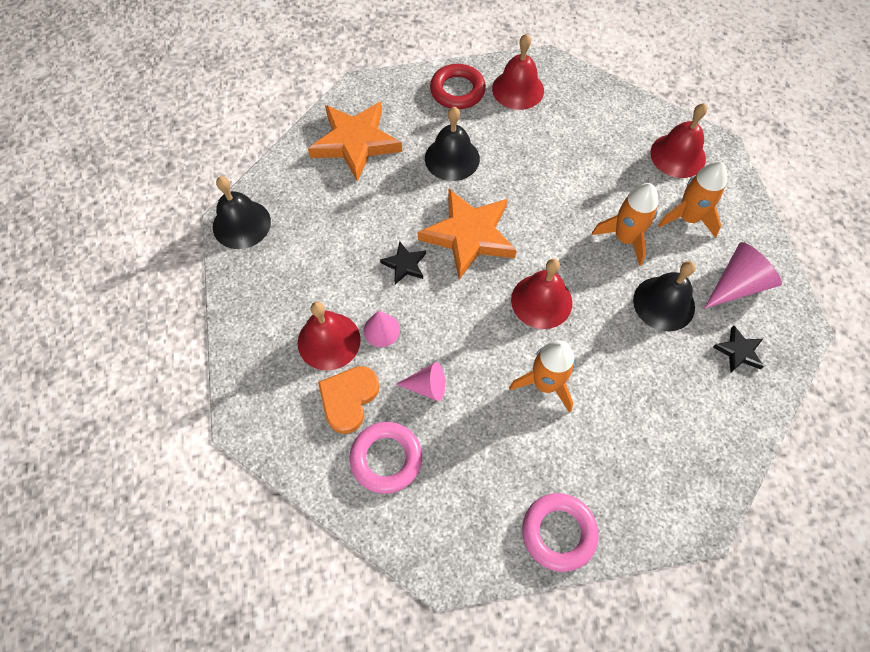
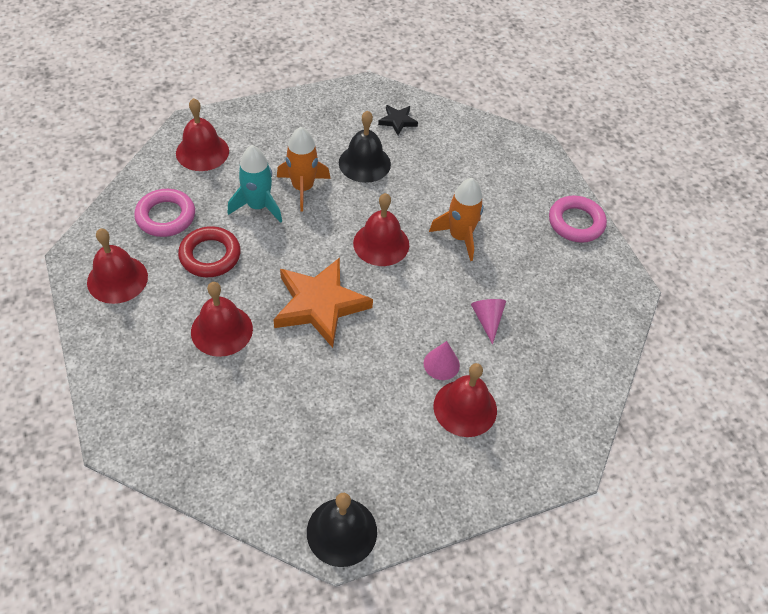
camera: 105 degrees left, 10 degrees down
(349, 399) = (518, 379): orange heart -> none
(355, 142) = (206, 430): orange star -> none
(386, 458) = (561, 341): pink ring -> pink ring (166, 216)
(405, 265) = (364, 355): black star -> none
(452, 158) = (221, 330): black bell -> red bell
(457, 90) = (119, 336): red ring -> red ring (210, 255)
(600, 196) = (258, 206): none -> turquoise rocket
(688, 218) = (274, 146): orange rocket -> none
(737, 284) = (336, 119): pink cone -> none

